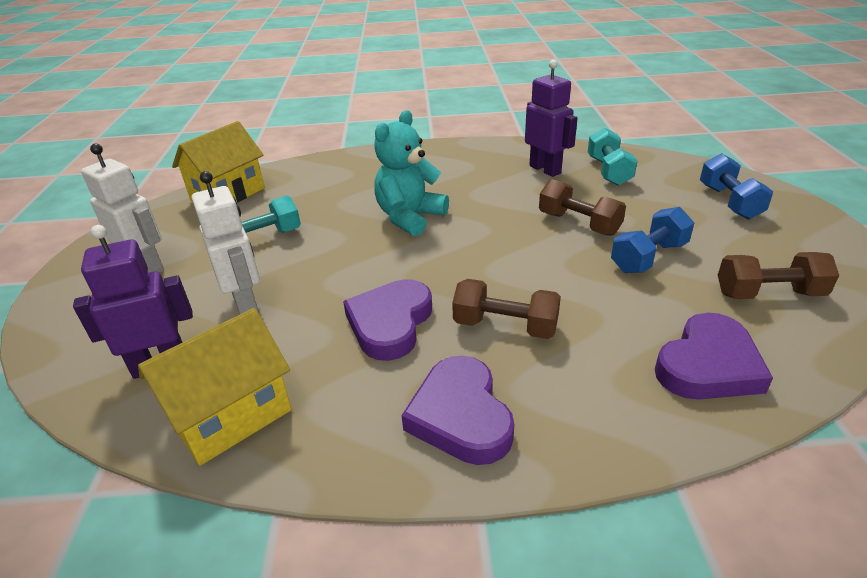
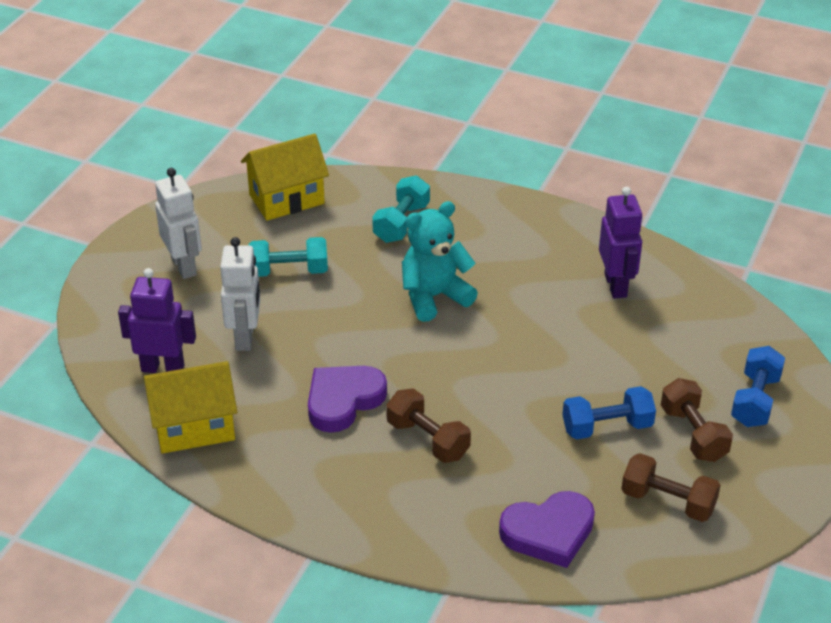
camera: 25 degrees right, 5 degrees up
(460, 416) = (342, 491): purple heart -> none
(579, 224) = (582, 366): brown dumbbell -> brown dumbbell (693, 434)
(608, 171) = (679, 314): turquoise dumbbell -> turquoise dumbbell (401, 223)

